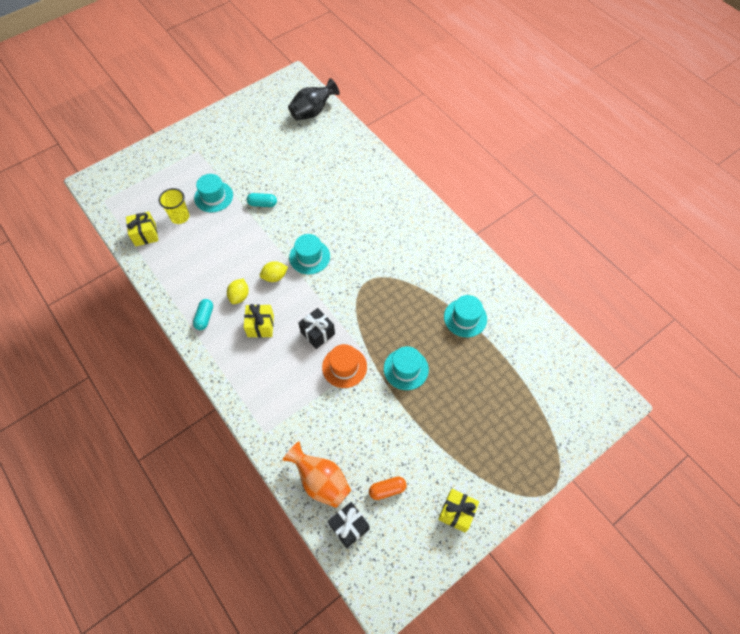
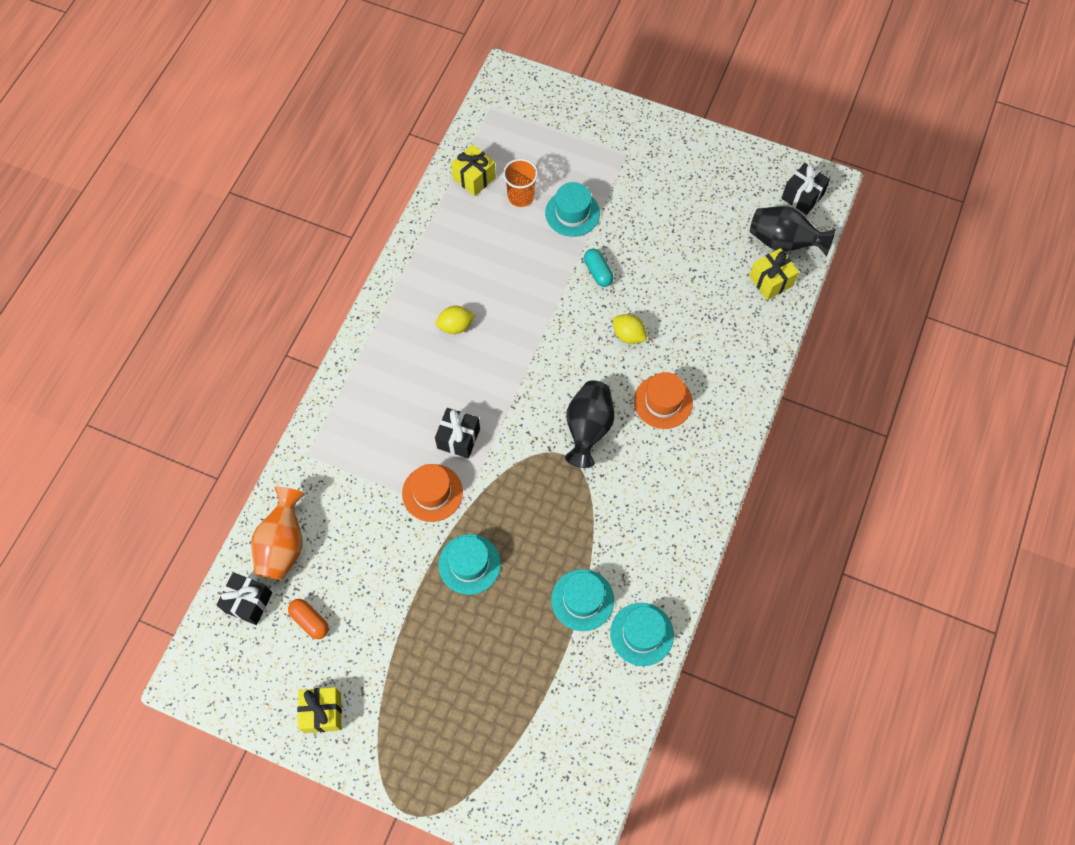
camera: 60 degrees right, 5 degrees up
(180, 217) = (521, 197): yellow cup -> orange cup
(205, 317) = (407, 307): turquoise capsule -> none
(260, 326) = (431, 372): yellow gift -> yellow gift (771, 281)
(275, 277) = (504, 348): yellow lemon -> yellow lemon (628, 335)
(292, 90) = (802, 196): none -> black gift
(309, 257) = (556, 369): turquoise hat -> turquoise hat (641, 634)
(359, 260) = (588, 429): none -> black vase
(368, 215) = (663, 402): none -> orange hat

